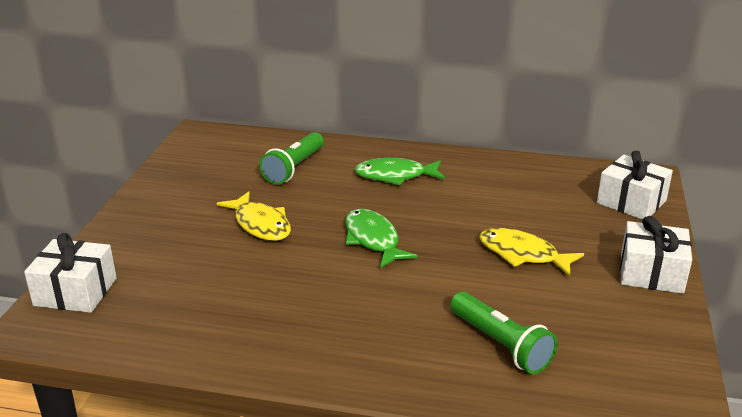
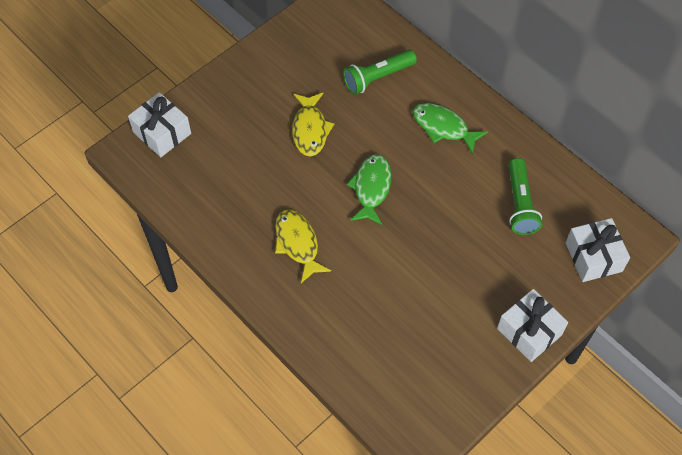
camera: 35 degrees right, 30 degrees up
(500, 344) = (371, 328): green flashlight -> green flashlight (520, 204)
(522, 254) = (458, 261): yellow fish -> yellow fish (298, 243)

